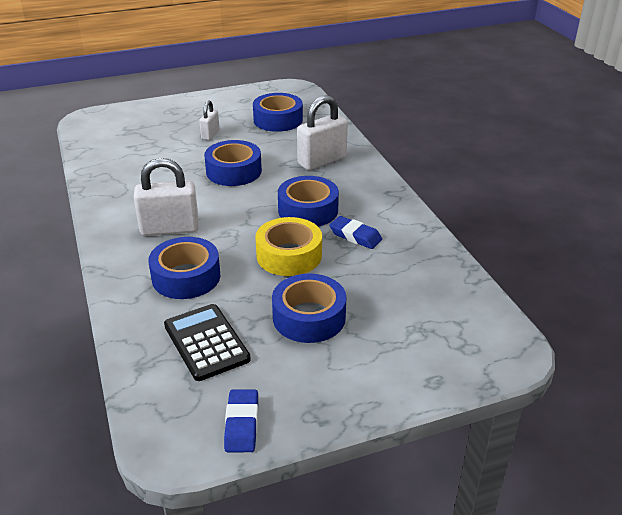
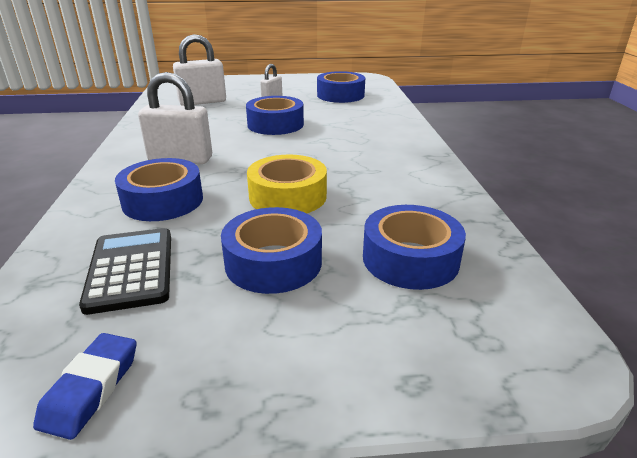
camera: 15 degrees right, 5 degrees down
(308, 210) = (332, 160): blue tape -> blue tape (410, 259)
(322, 161) = (368, 125): white padlock -> white padlock (202, 102)
(355, 236) = (373, 188): blue eraser -> none

